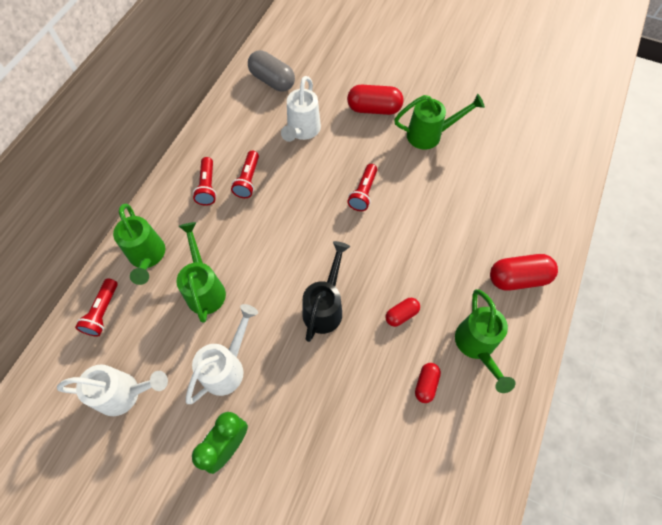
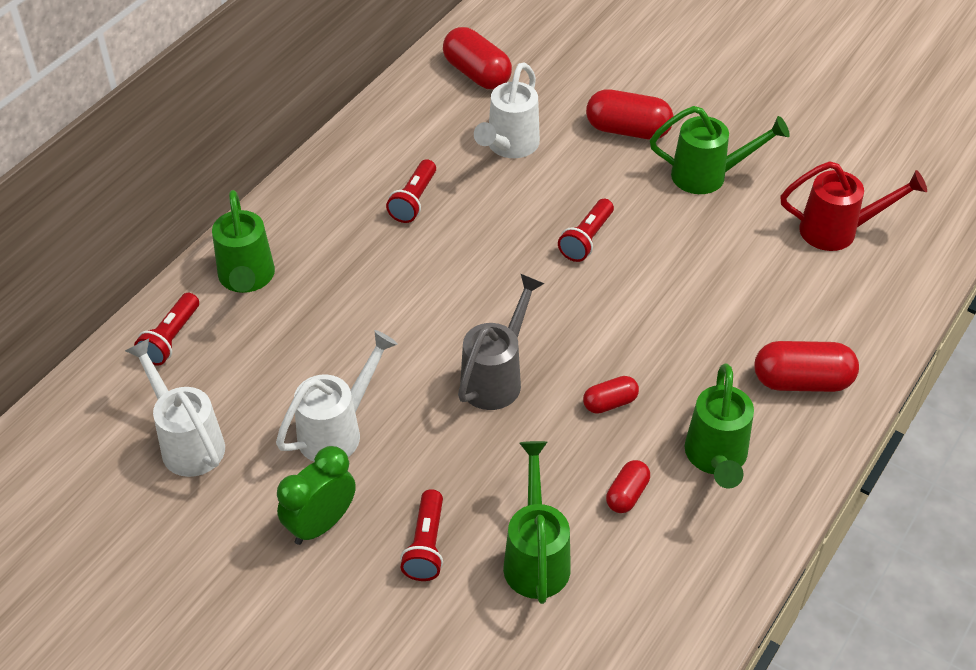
camera: 10 degrees right, 15 degrees down
(126, 393) = (187, 441): white watering can -> white watering can turned 135 degrees counterclockwise
(205, 288) = (323, 329): green watering can -> green watering can (536, 556)
(207, 187) = (351, 202): red flashlight -> red flashlight (426, 545)
(272, 80) = (477, 74): grey capsule -> red capsule
(325, 306) = (497, 377): black watering can -> grey watering can
(517, 163) = (839, 231): none -> red watering can

